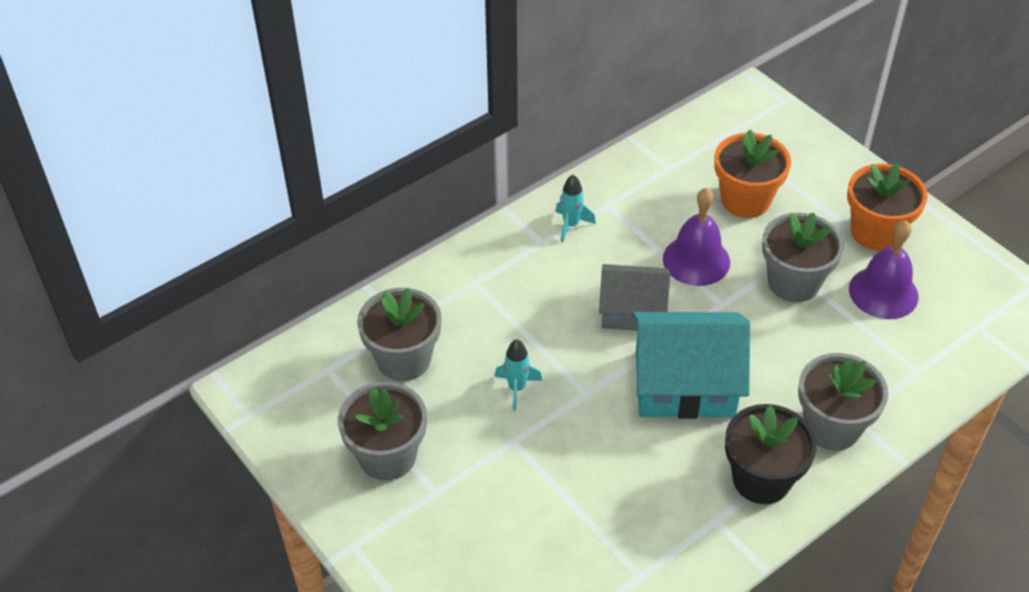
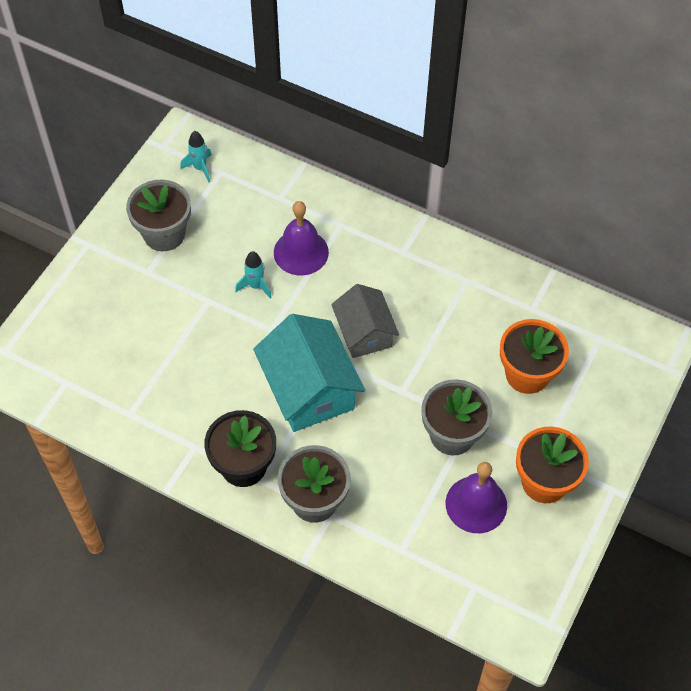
camera: 65 degrees right, 10 degrees up
(404, 359) = (249, 210): grey flower pot -> none
(571, 225) = (431, 264): turquoise rocket -> turquoise rocket (200, 168)
(696, 260) = (440, 359): purple bell -> purple bell (301, 252)

